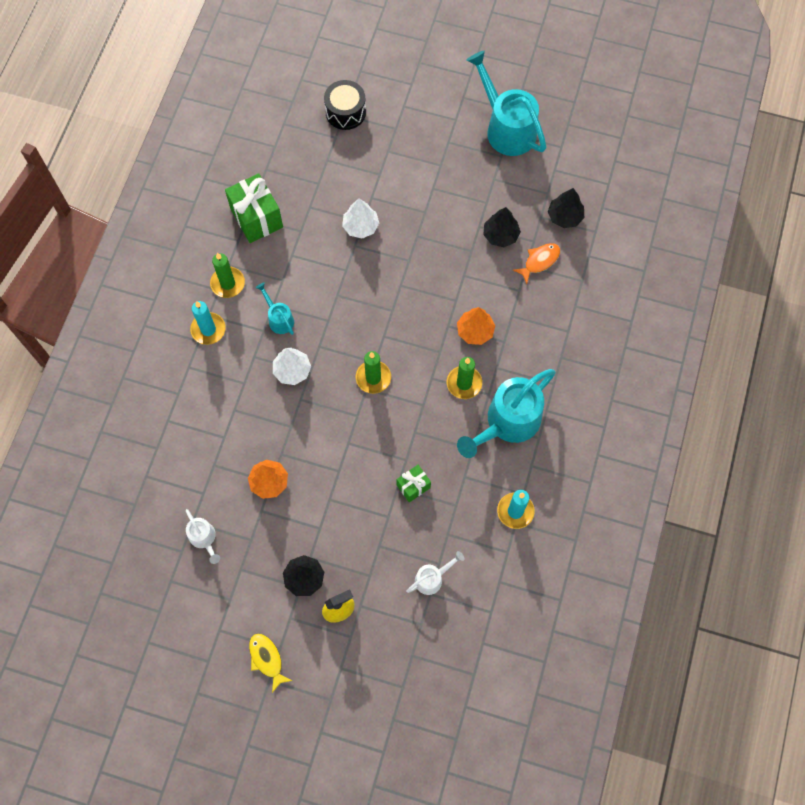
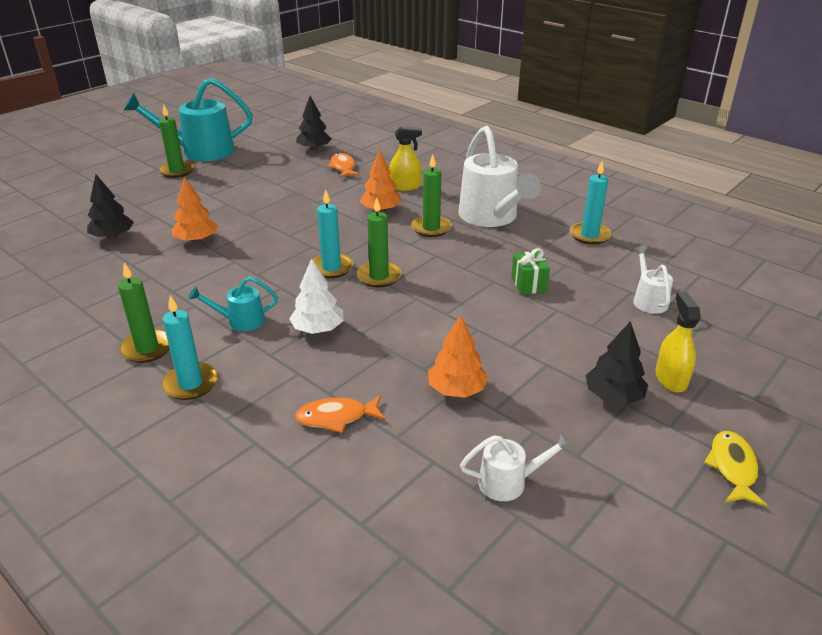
camera: 65 degrees left, 35 degrees down
(215, 425) = (336, 417): none -> orange fish
(256, 218) = (93, 303): green gift -> none
(267, 659) = (732, 467): yellow fish -> yellow fish turned 105 degrees clockwise
(345, 112) = (60, 217): black drum -> none
(361, 226) = (196, 240): white tree -> orange tree
(369, 340) = (331, 268): none -> turquoise candle
(459, 136) = (177, 171): none -> green candle
(500, 235) = (297, 177): black tree -> black tree (113, 237)
(507, 423) = (491, 217): turquoise watering can -> white watering can
(528, 330) = (405, 187): none -> yellow spray bottle

